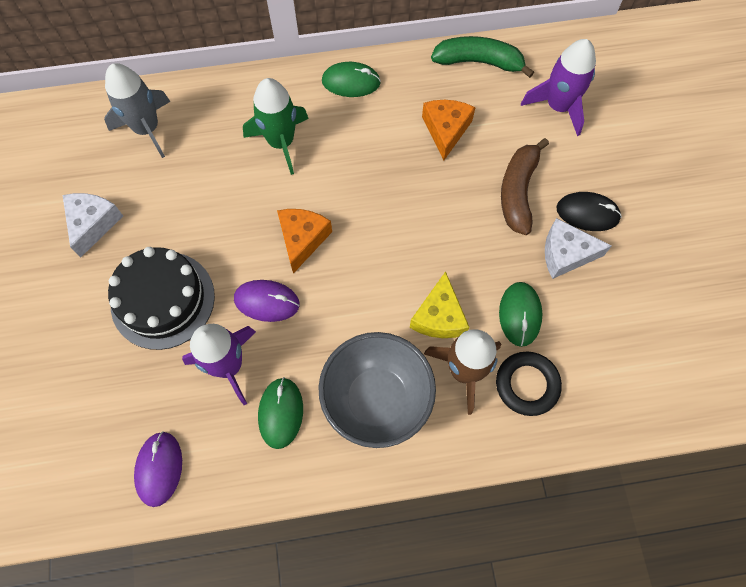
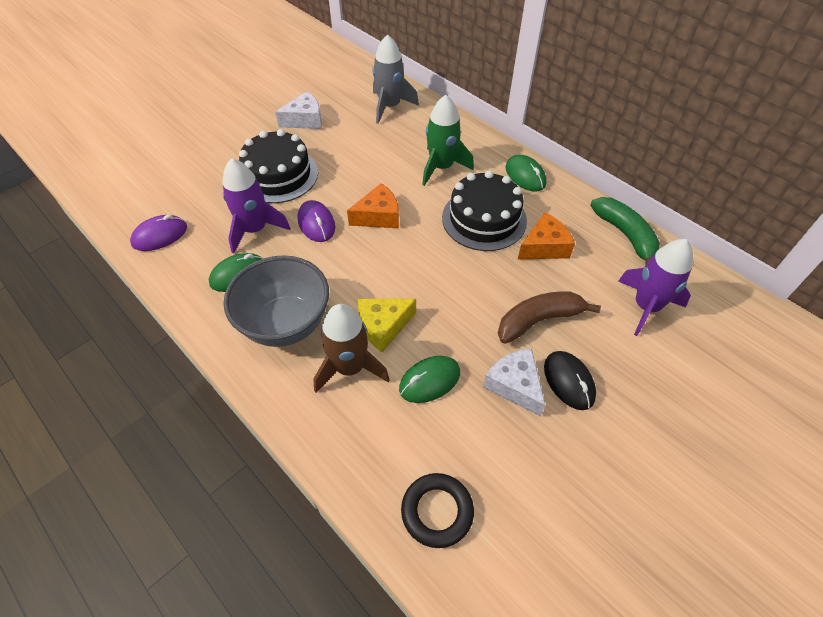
camera: 55 degrees right, 15 degrees down
(377, 153) = (484, 219): none -> black cake
(527, 384) = (370, 420): black ring -> black ring (437, 511)

